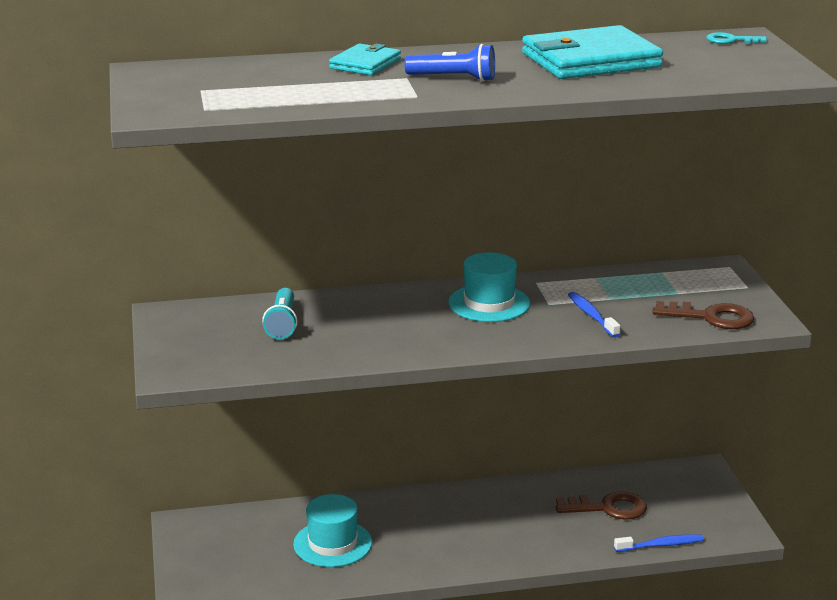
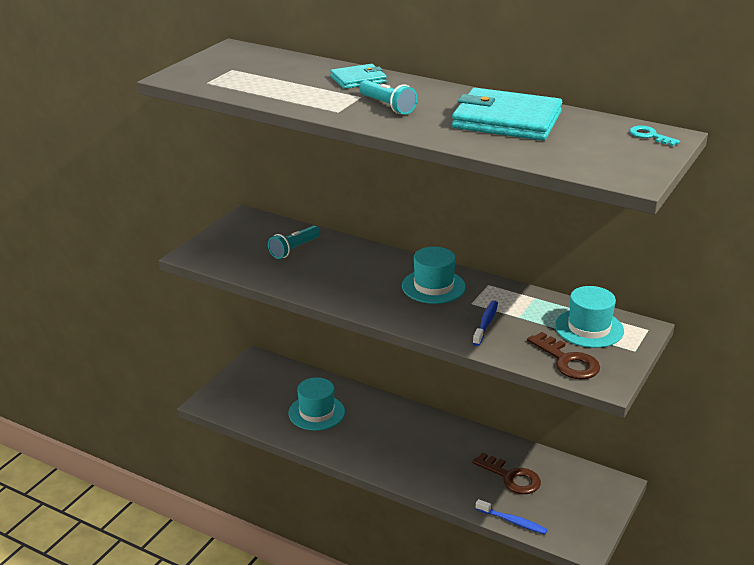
camera: 40 degrees right, 5 degrees up
(454, 78) = (387, 106): blue flashlight -> turquoise flashlight
(683, 284) = (589, 328): none -> turquoise hat

